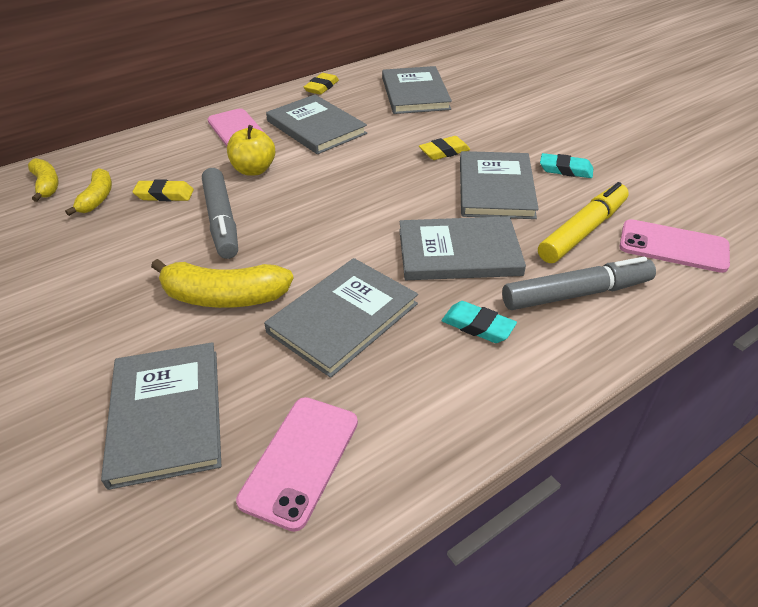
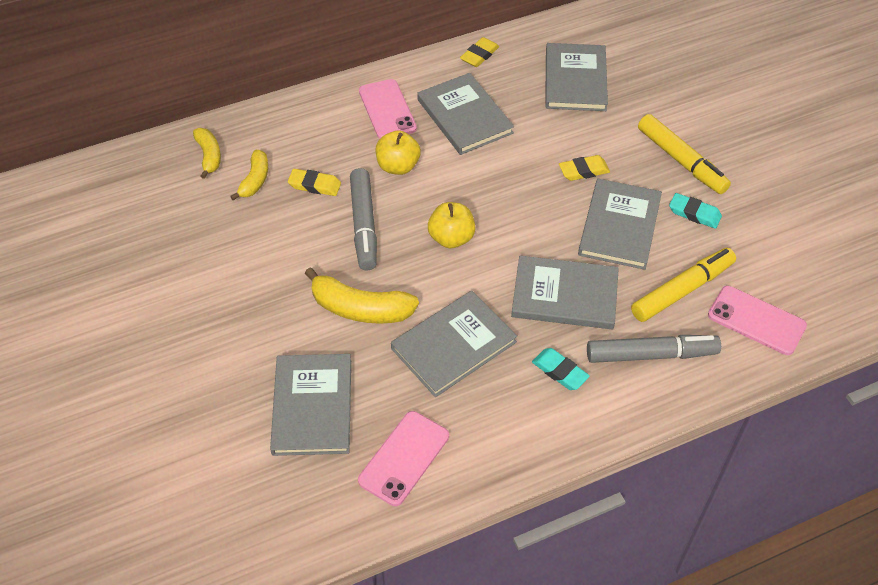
camera: 10 degrees right, 10 degrees up
(321, 219) = (451, 238): none -> yellow apple
(535, 134) = (681, 161): none -> yellow marker

